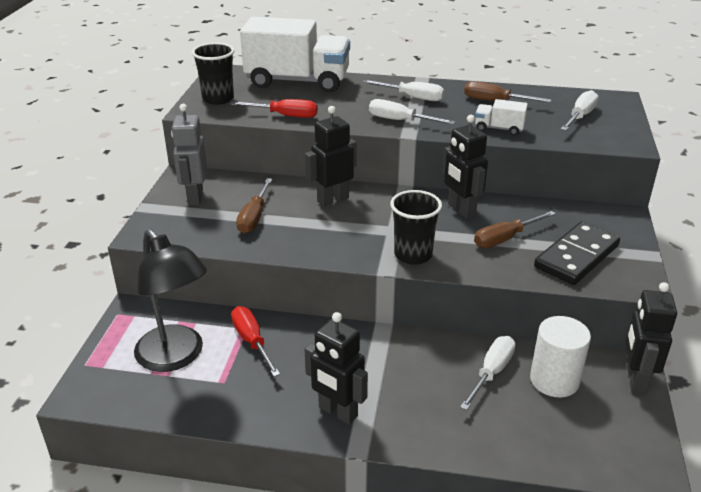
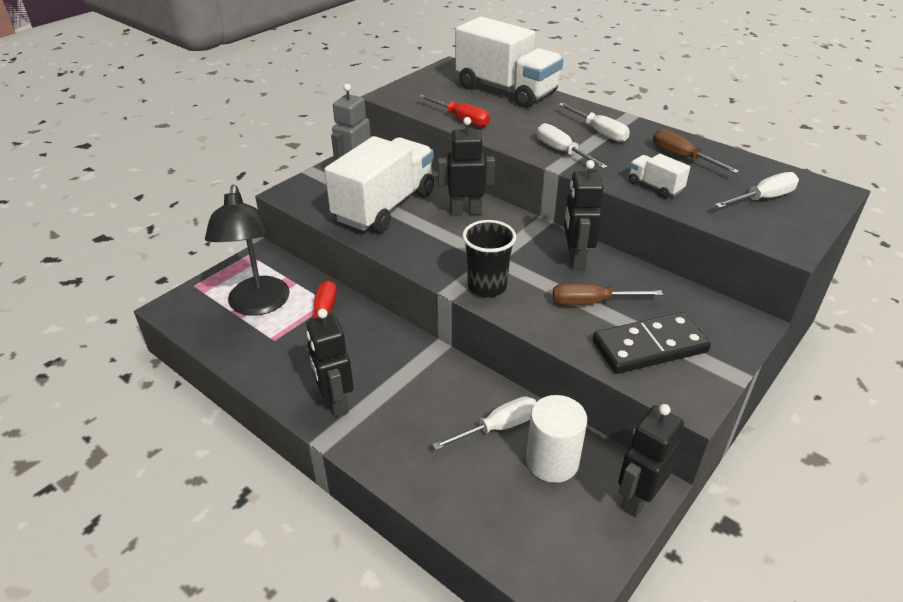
camera: 30 degrees right, 5 degrees up
(218, 99) = (421, 90): black cup -> none
(254, 217) = (384, 206): brown screwdriver -> white truck

